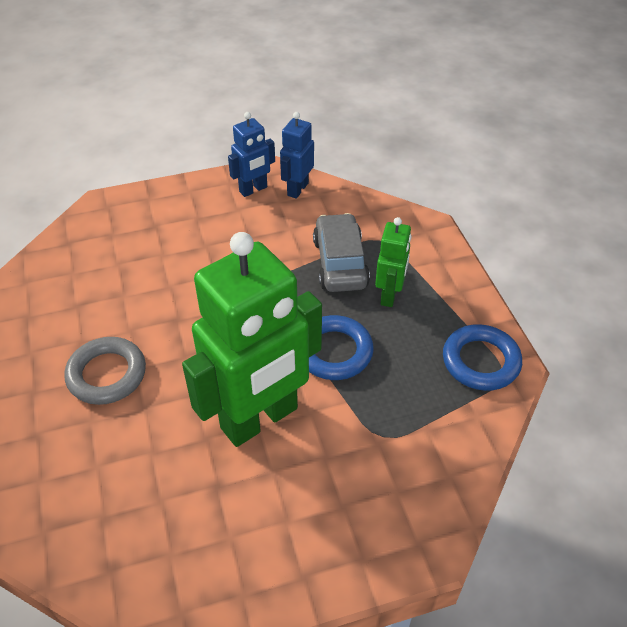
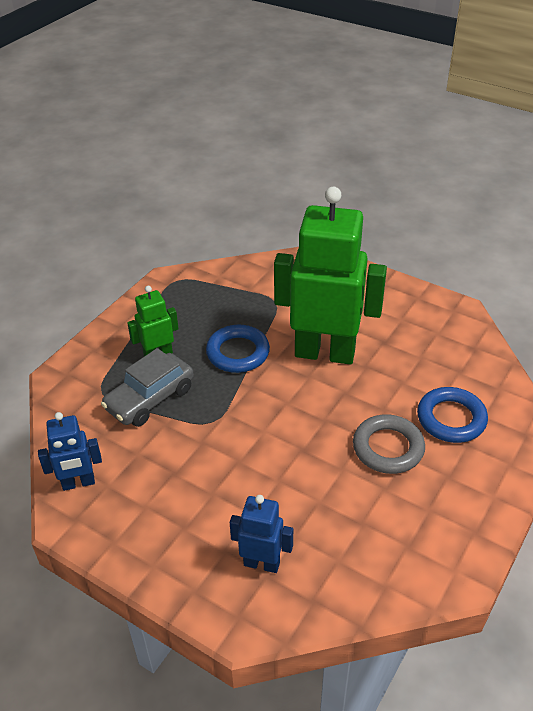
camera: 130 degrees left, 5 degrees down
(253, 189) = (107, 515): blue robot -> blue robot (262, 563)
(480, 361) = (175, 291): blue ring -> blue ring (451, 419)

